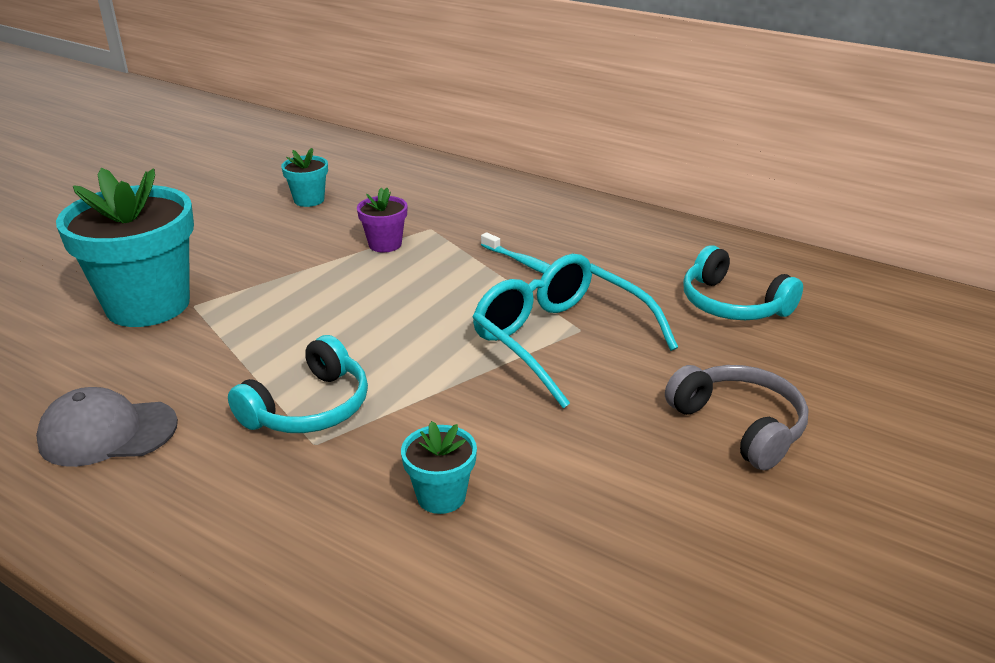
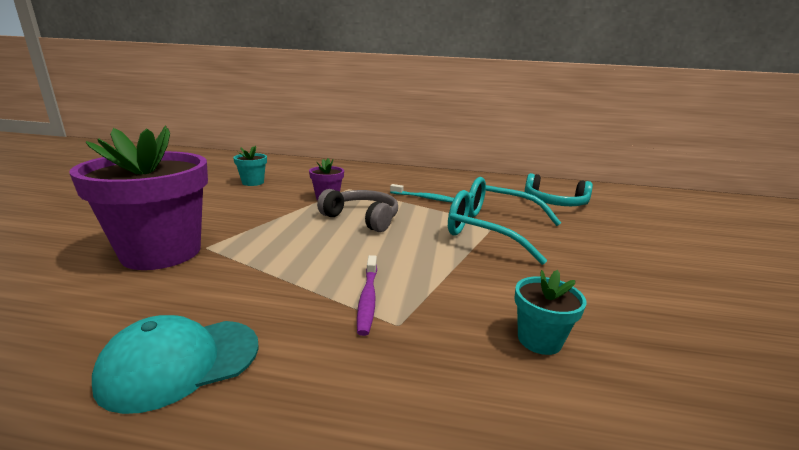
camera: 25 degrees left, 10 degrees down
(107, 433) = (180, 362): grey cap -> turquoise cap
(148, 305) = (162, 252): turquoise flower pot -> purple flower pot
(309, 408) = (368, 299): turquoise headphones -> purple toothbrush
(739, 425) = (643, 255): grey headphones -> grey headphones (362, 218)

